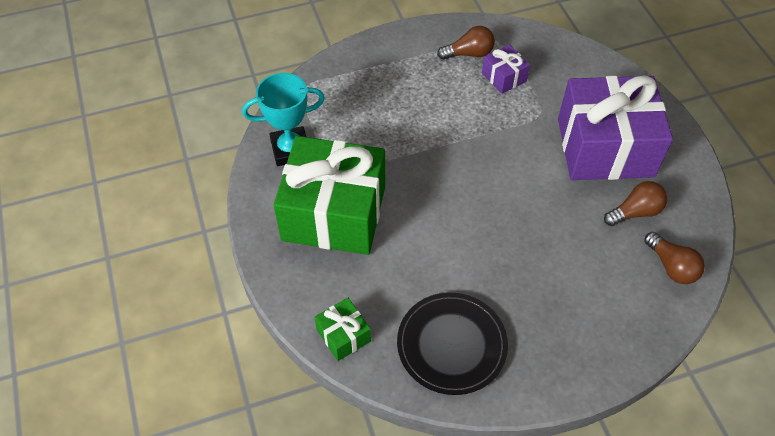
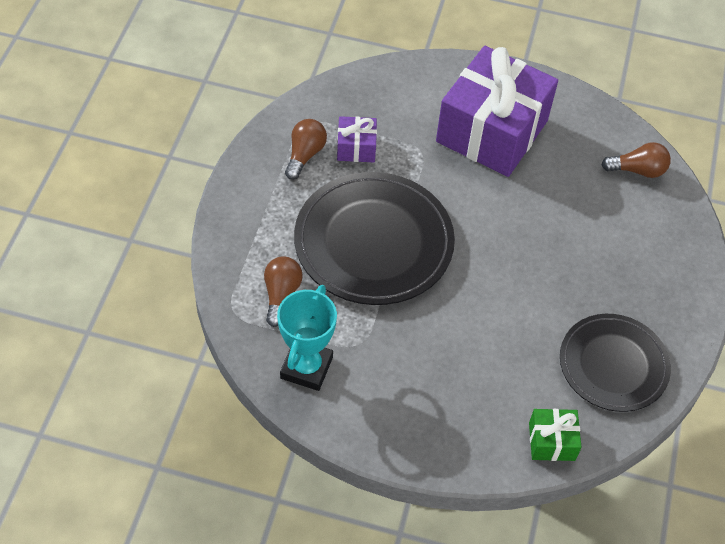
camera: 60 degrees left, 0 degrees up
(334, 213) = (412, 374): green gift -> none
(429, 131) = (373, 242): none -> black plate
(635, 212) = (571, 157): brown light bulb -> brown light bulb (281, 295)

